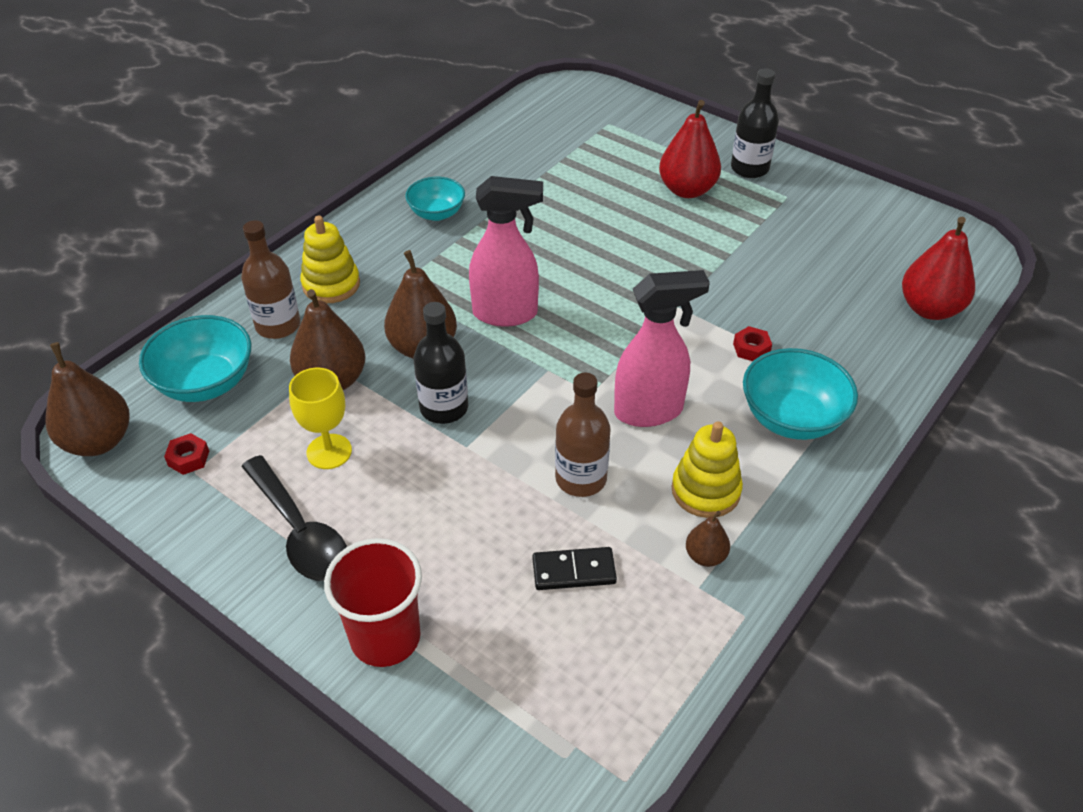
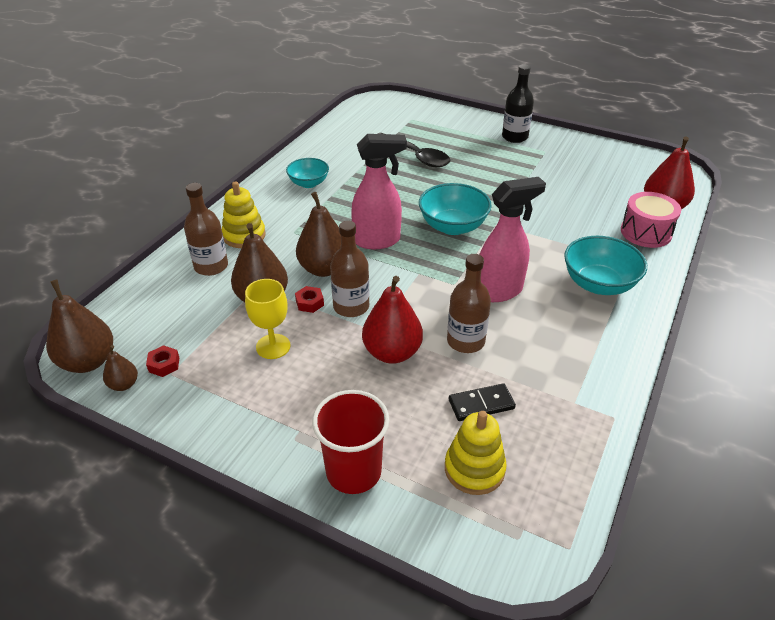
camera: 10 degrees left, 5 degrees down
(205, 382) = (164, 311): turquoise bowl -> turquoise bowl (453, 226)
(300, 531) = (265, 405): black spoon -> black spoon (416, 156)
(444, 408) = (351, 306): black bottle -> brown bottle
(687, 190) = (477, 153): red pear -> red pear (392, 352)
(705, 490) = (556, 338): yellow stacking toy -> yellow stacking toy (474, 469)
(705, 556) = (572, 381): brown pear -> brown pear (124, 384)
(751, 348) = (555, 244): red nut -> red nut (309, 303)
(889, 346) = (646, 232): none -> pink drum

